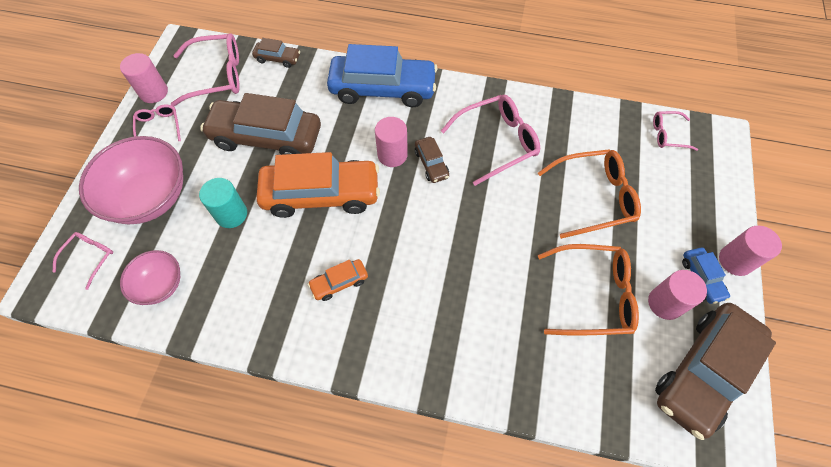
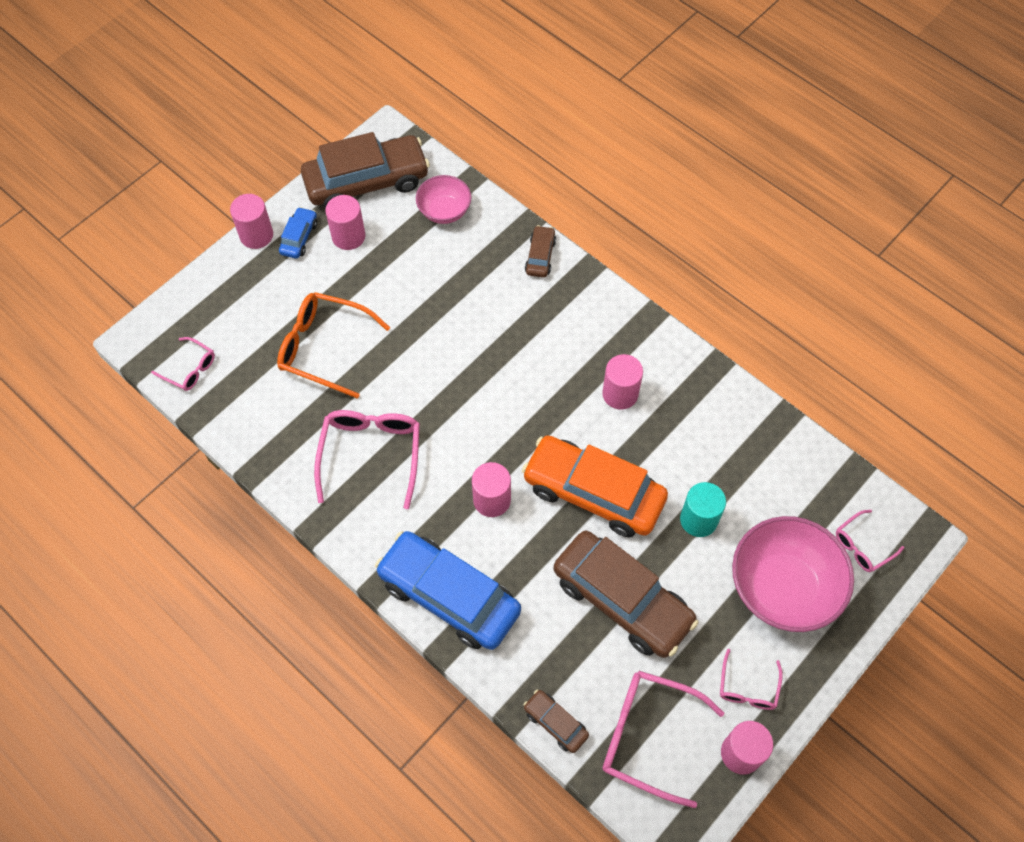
camera: 150 degrees left, 0 degrees up
(160, 285) = (794, 478): pink bowl -> pink bowl (444, 211)
(339, 282) = (620, 394): orange car -> pink cylinder
(431, 164) = (457, 467): brown car -> brown car (540, 256)
(496, 142) = (371, 455): pink glasses -> pink glasses turned 90 degrees clockwise
(592, 295) = (402, 271): orange glasses -> none

